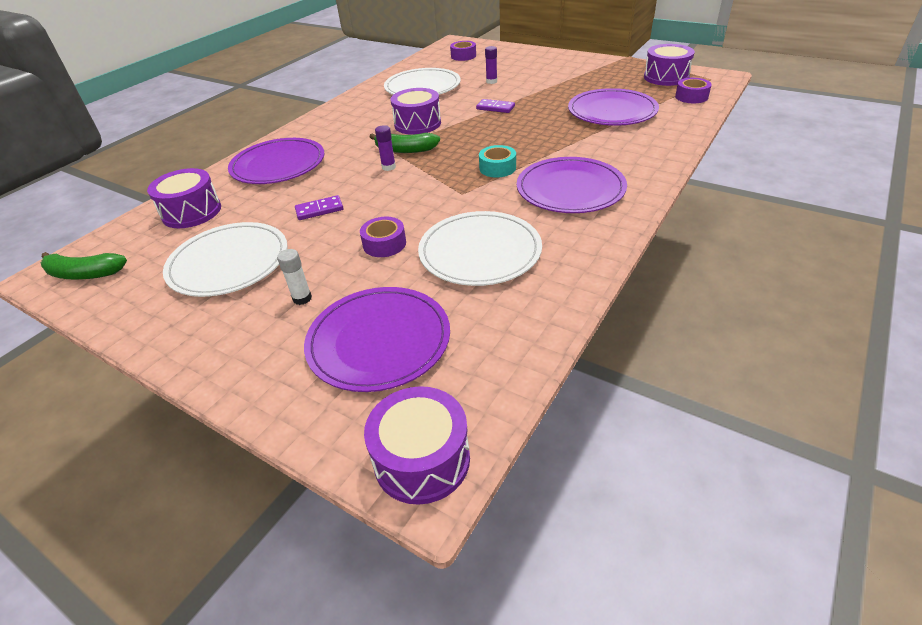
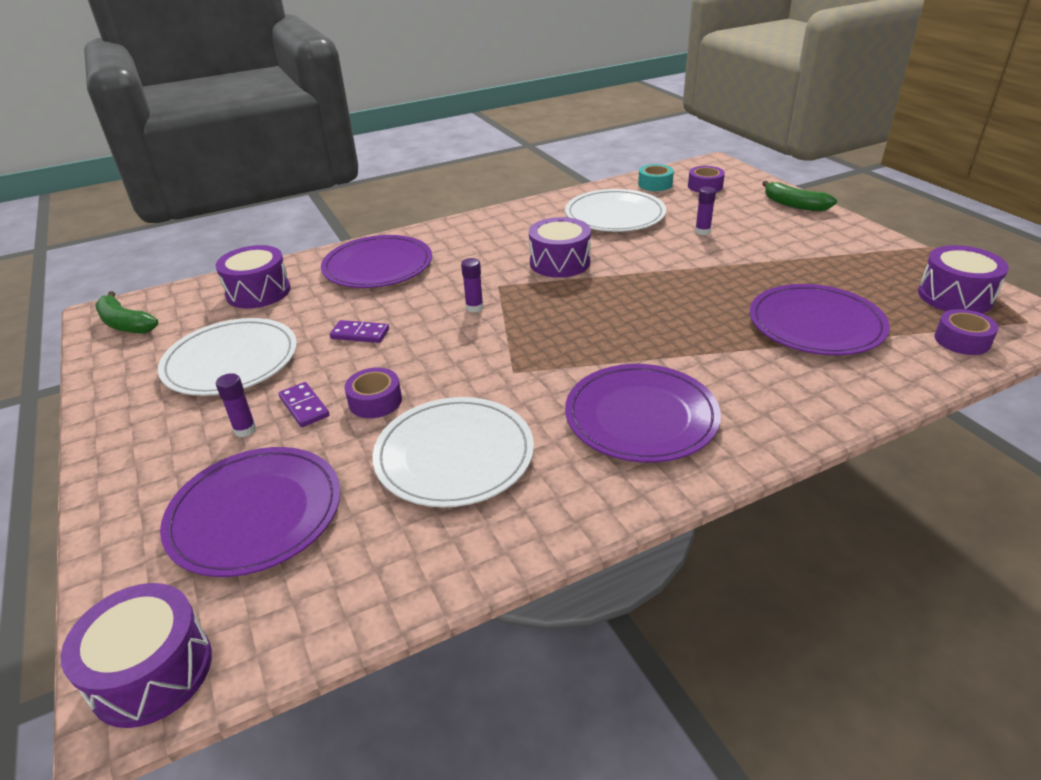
camera: 30 degrees right, 5 degrees down
(302, 298) = (245, 430): white glue stick -> purple glue stick
(405, 150) = (512, 292): green banana -> green banana (794, 205)
(495, 108) = (669, 270): purple domino -> purple domino (304, 407)
(497, 168) = (586, 353): turquoise tape -> turquoise tape (655, 184)

